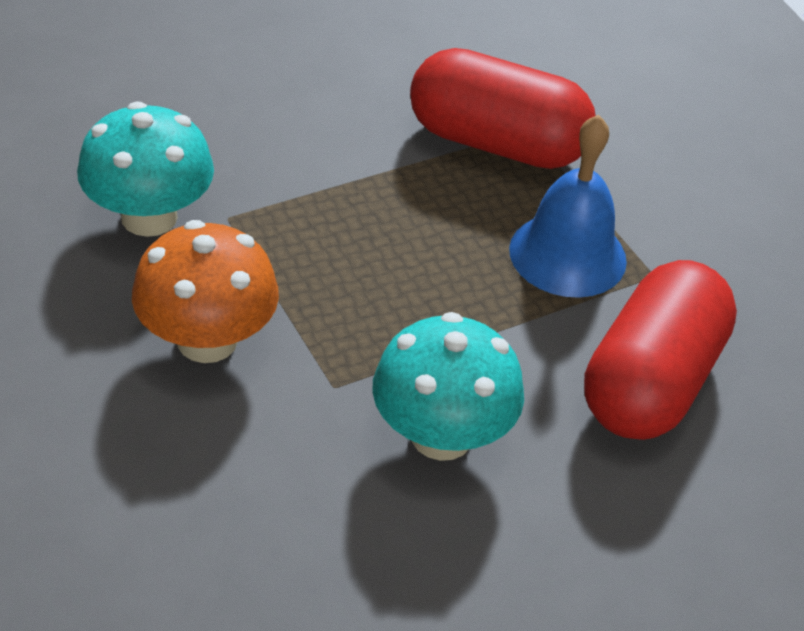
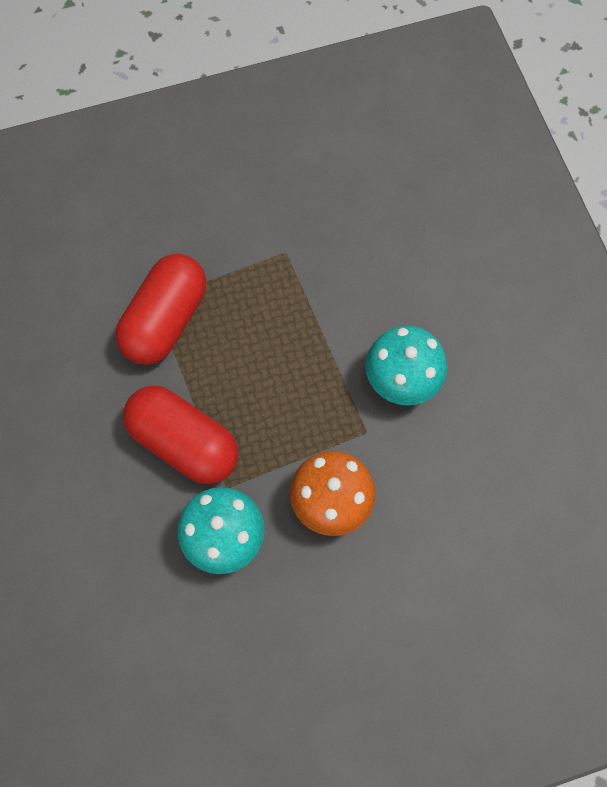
camera: 80 degrees left, 25 degrees up
(567, 255) = (268, 295): blue bell -> none
(650, 382) = (365, 270): red capsule -> red capsule (184, 442)

